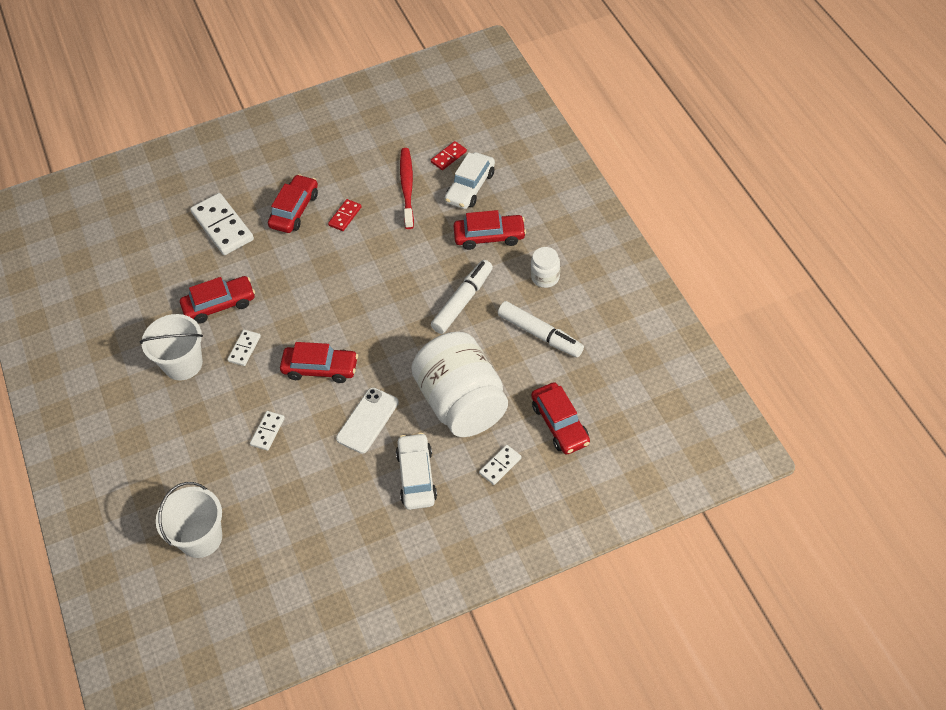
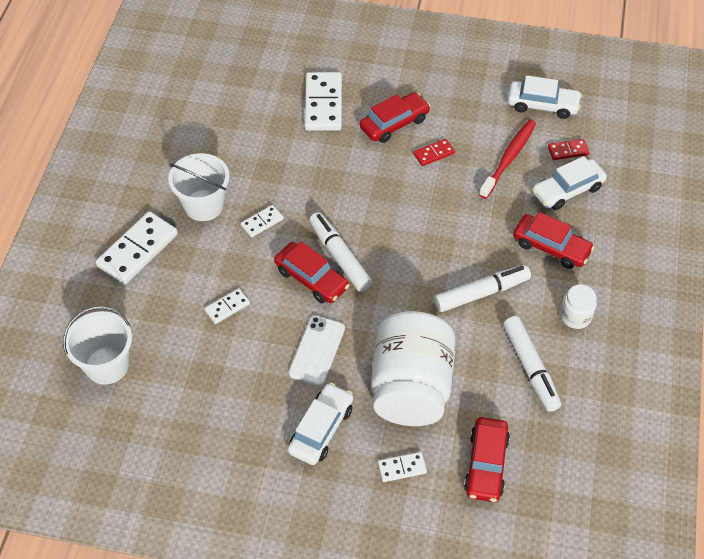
camera: 30 degrees right, 0 degrees up
(154, 432) = (138, 250): none -> white domino
(219, 305) = (270, 171): red car -> none
(330, 338) = (339, 256): none -> white marker
(367, 420) = (317, 350): white phone -> white phone turned 45 degrees counterclockwise
(403, 132) = (542, 105): none -> white car

